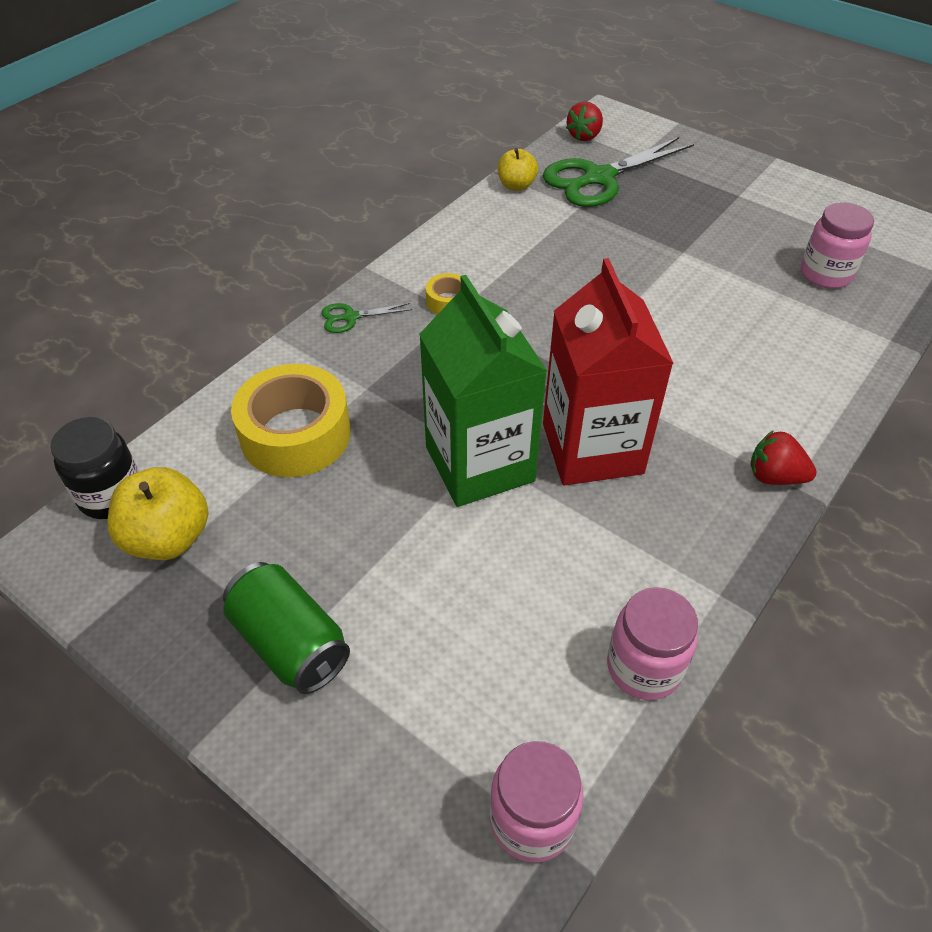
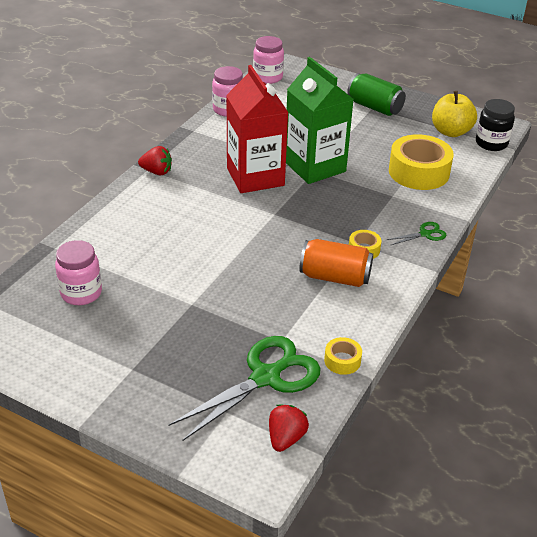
camera: 170 degrees right, 10 degrees down
(499, 269) = (335, 277): none -> orange can
(516, 185) = (342, 361): yellow apple -> yellow tape

